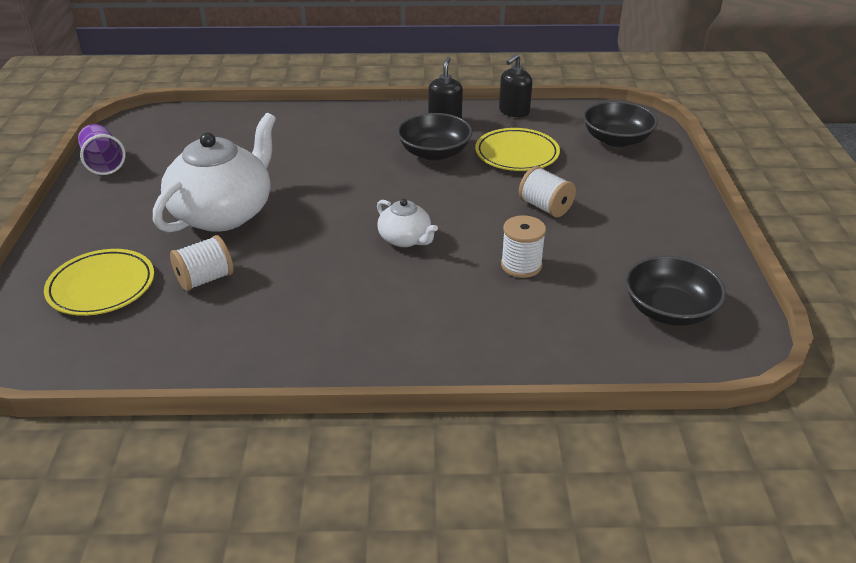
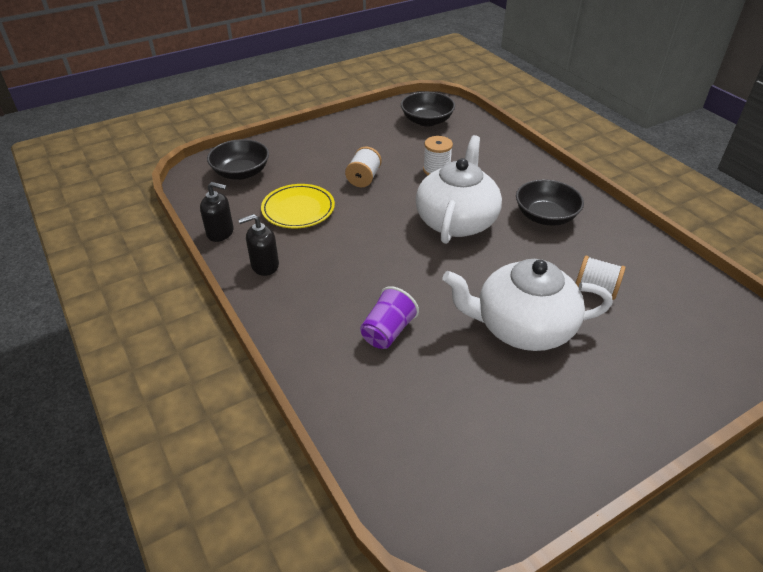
camera: 120 degrees left, 5 degrees up
(101, 287) = (666, 339): yellow plate -> none
(103, 163) = (545, 484): purple cup -> purple cup (388, 331)
(405, 239) = (456, 221): white teapot -> white teapot, size x2.04
(434, 153) = (328, 250): black bowl -> black bowl (545, 216)

